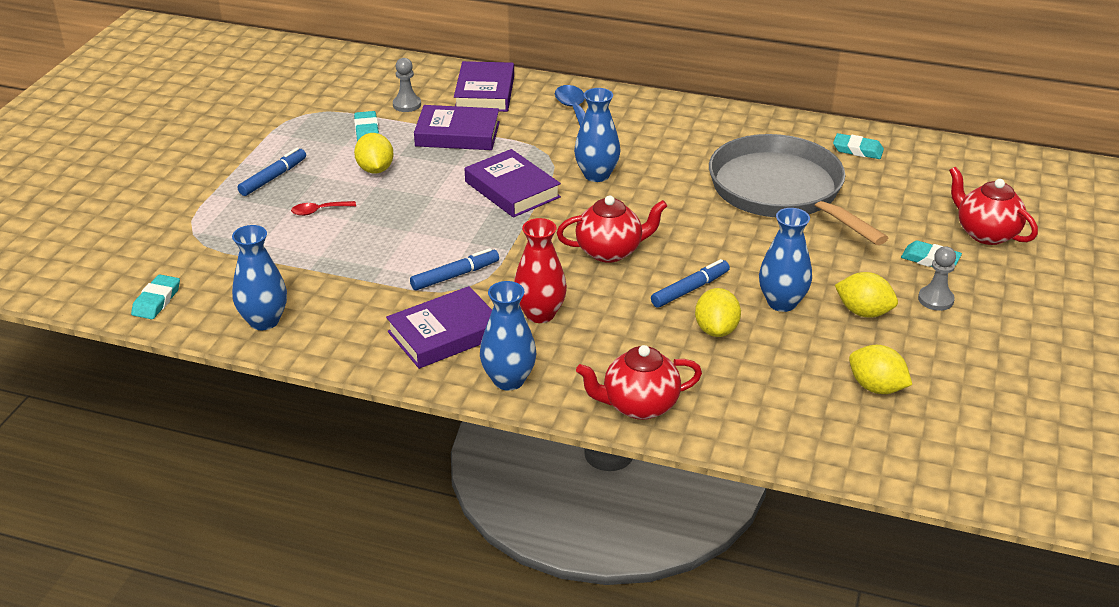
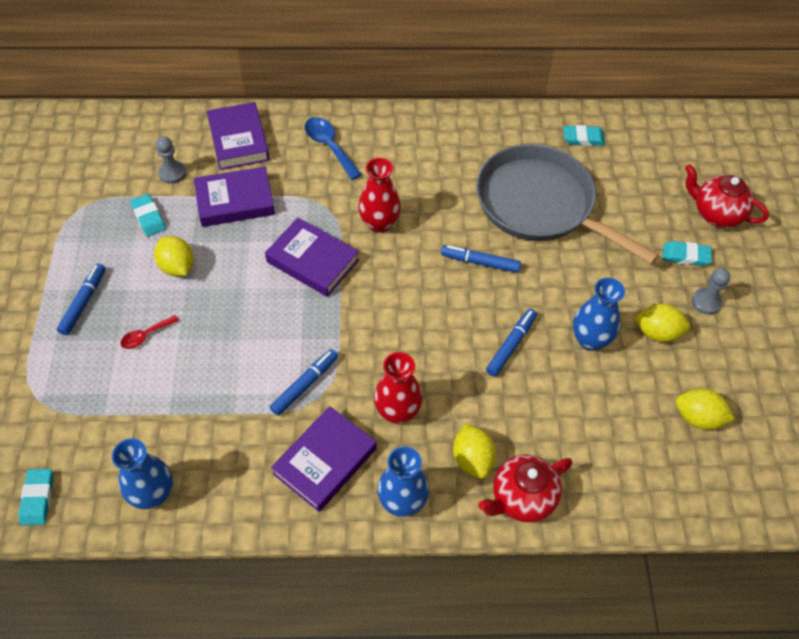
camera: 20 degrees left, 20 degrees up
(596, 175) = (379, 223): blue vase -> red vase
(610, 251) = (427, 317): red teapot -> none
(690, 222) = (480, 262): none -> blue marker
(716, 330) = (550, 388): yellow lemon -> yellow lemon (472, 459)

